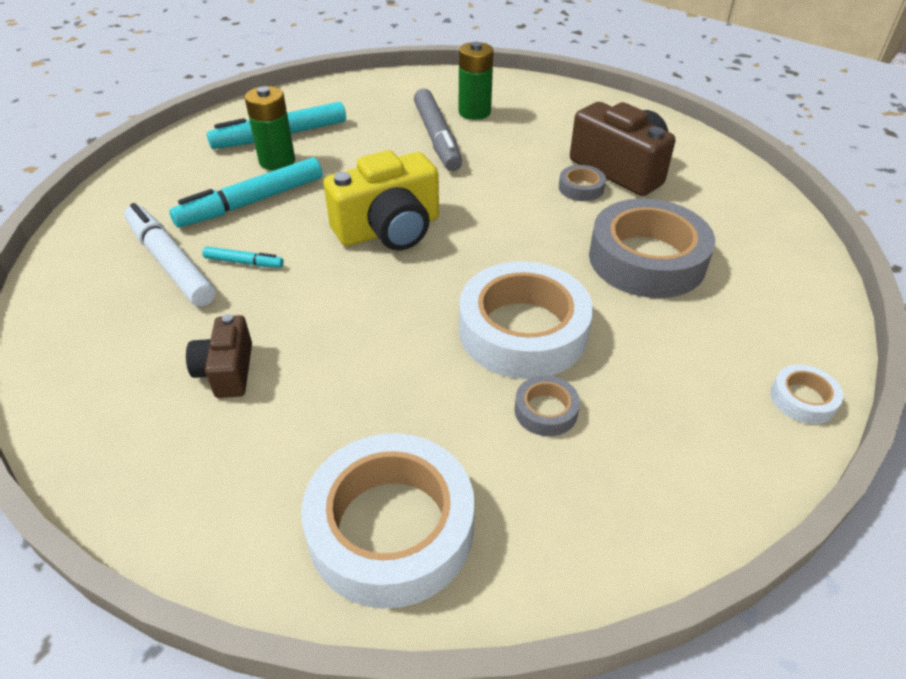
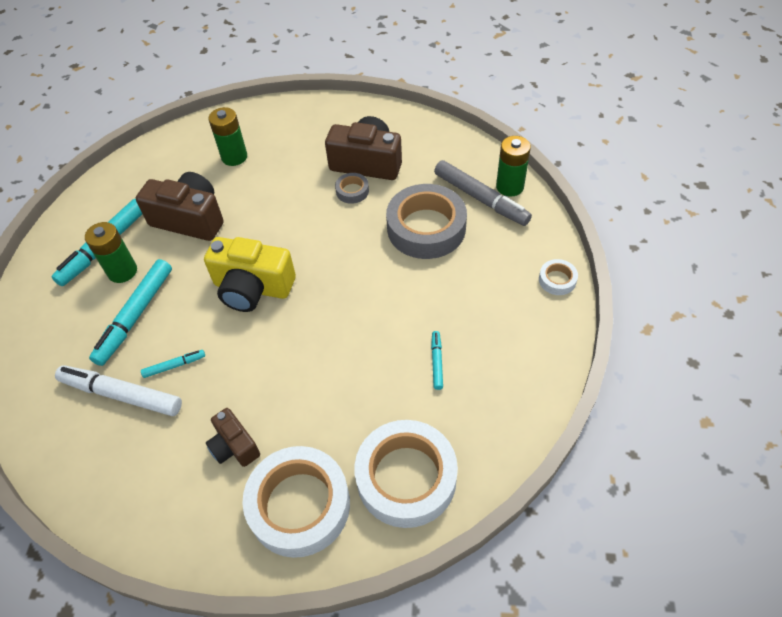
camera: 30 degrees left, 10 degrees up
(382, 145) = (190, 219): none -> brown camera
(389, 229) = (252, 288): yellow camera -> yellow camera turned 75 degrees clockwise
(437, 138) = (225, 193): grey marker -> grey marker (481, 199)
(523, 331) = (389, 317): white tape -> white tape (299, 505)
(546, 411) = (437, 362): grey tape -> turquoise marker
(800, 262) = (509, 186): none -> green battery

